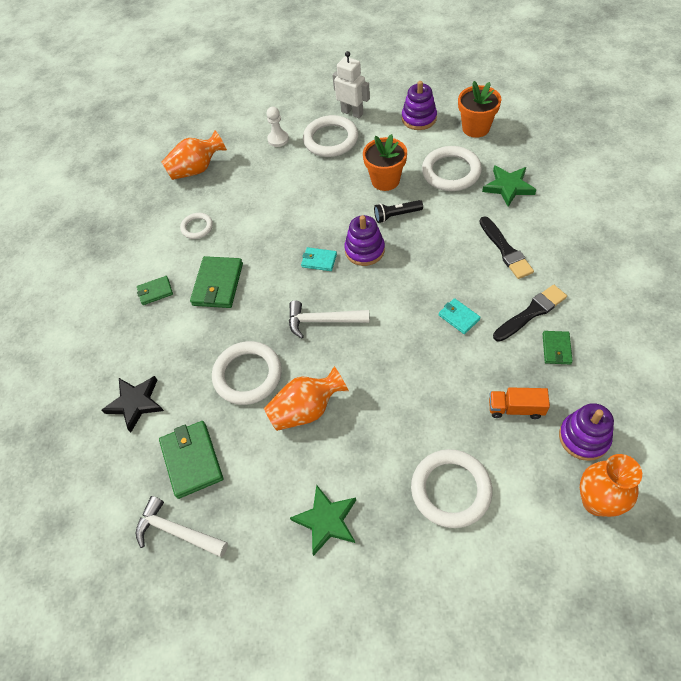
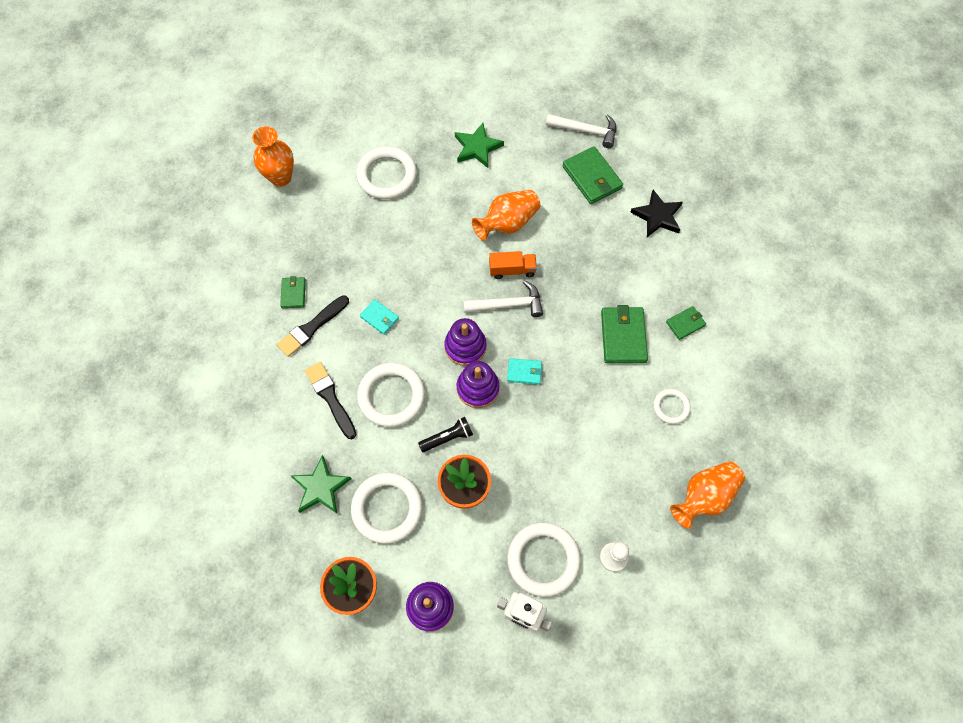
camera: 165 degrees right, 10 degrees up
(248, 375) = (566, 248): white ring -> white ring (391, 396)
(515, 408) = (333, 239): orange truck -> orange truck (512, 270)
(584, 437) = (282, 221): purple stacking toy -> purple stacking toy (465, 347)

